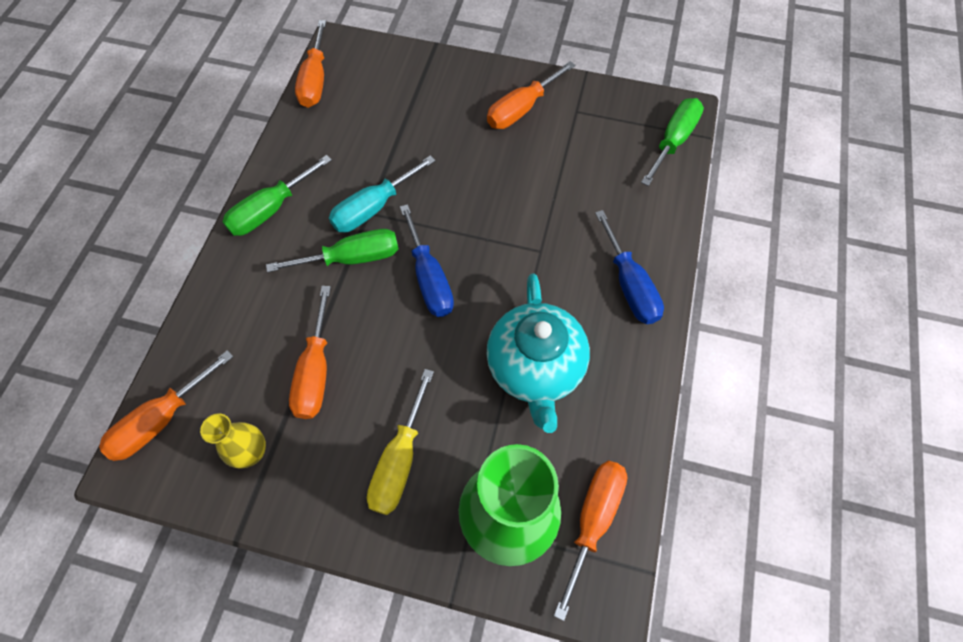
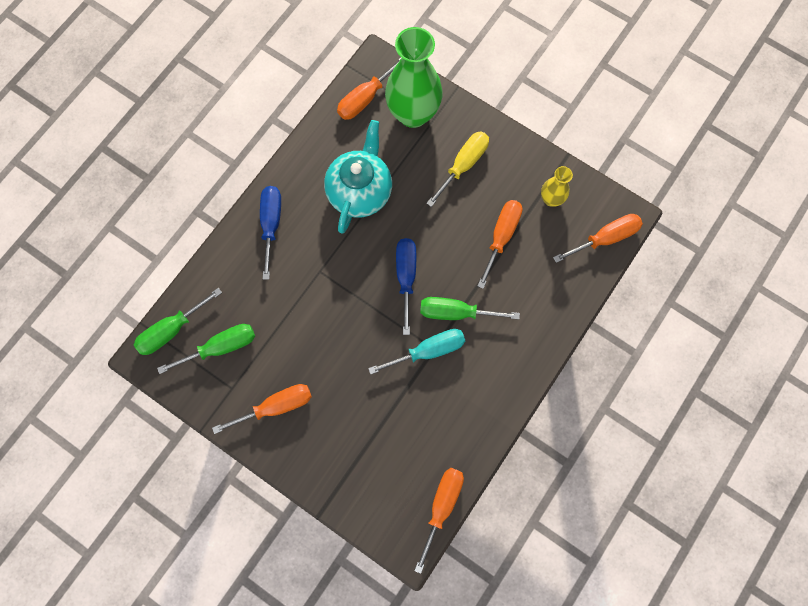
camera: 160 degrees left, 10 degrees up
(270, 210) = (507, 377): green screwdriver -> green screwdriver (221, 347)

